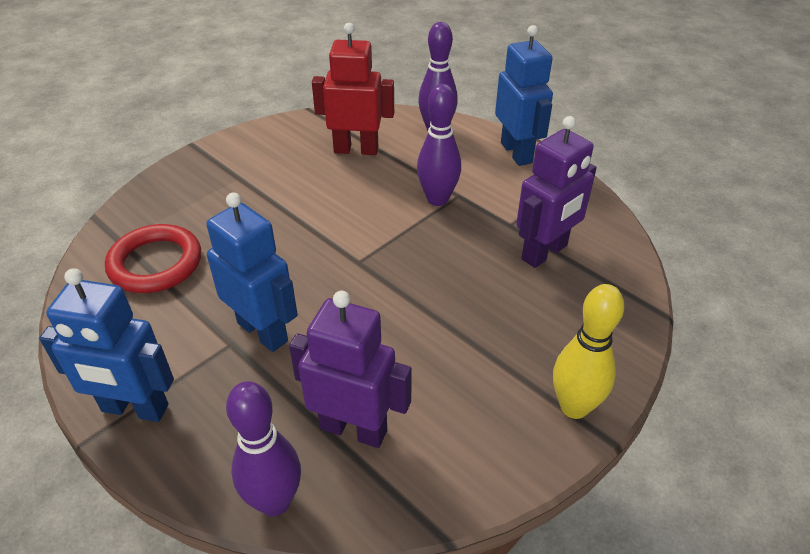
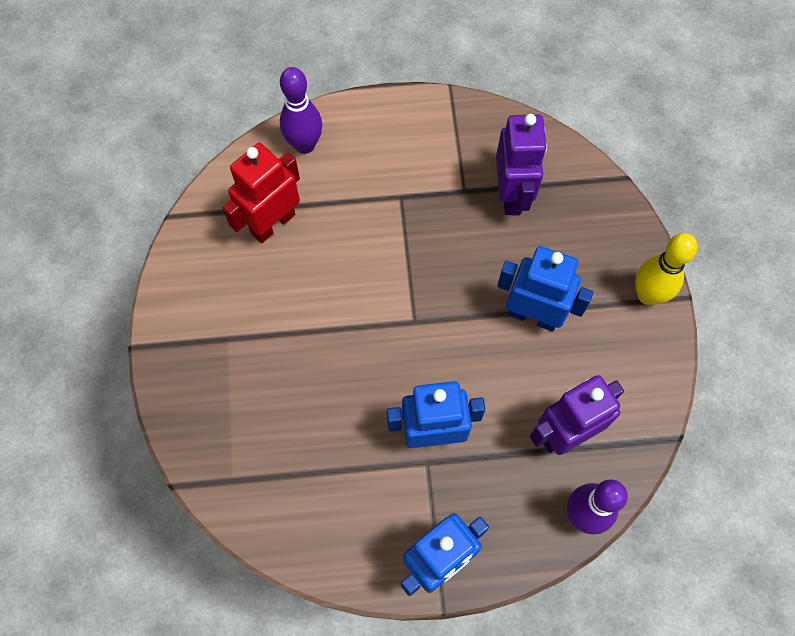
camera: 50 degrees left, 25 degrees up
(155, 263) = (288, 467): red ring -> none
(437, 199) = (392, 214): purple bowling pin -> none
(517, 153) = (388, 114): blue robot -> blue robot (533, 315)

